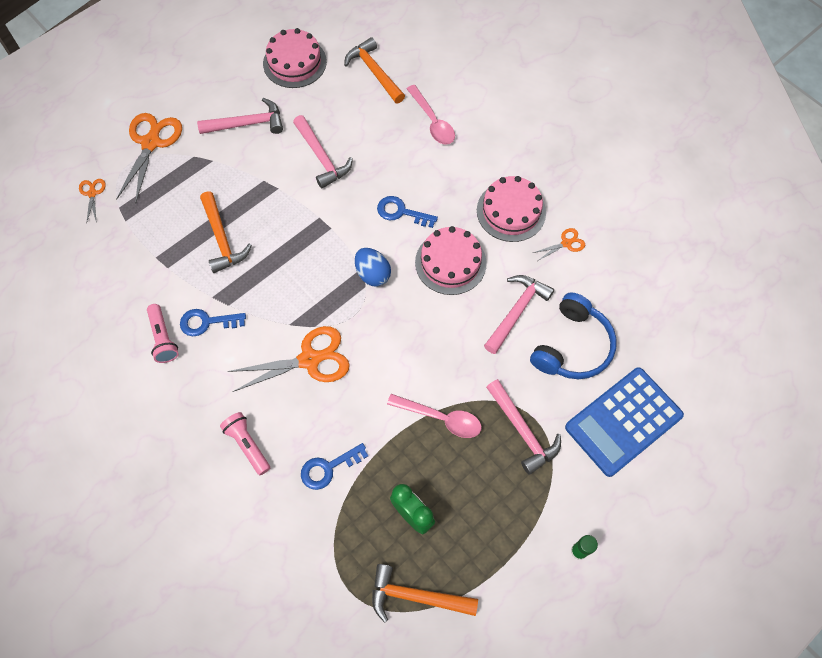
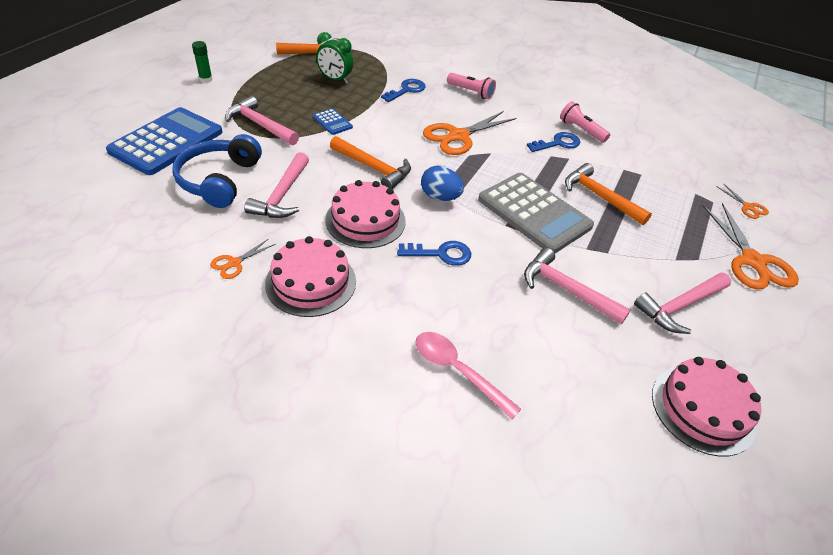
camera: 155 degrees right, 20 degrees down
(297, 235) = (534, 213): none -> grey calculator
(374, 72) = (584, 428): orange hammer -> orange hammer (373, 168)
(441, 418) = (332, 122): pink spoon -> blue calculator

